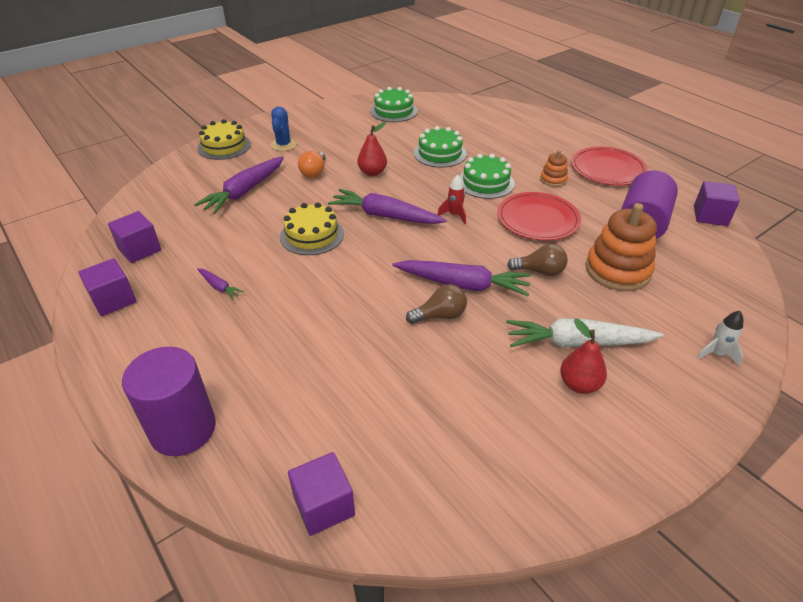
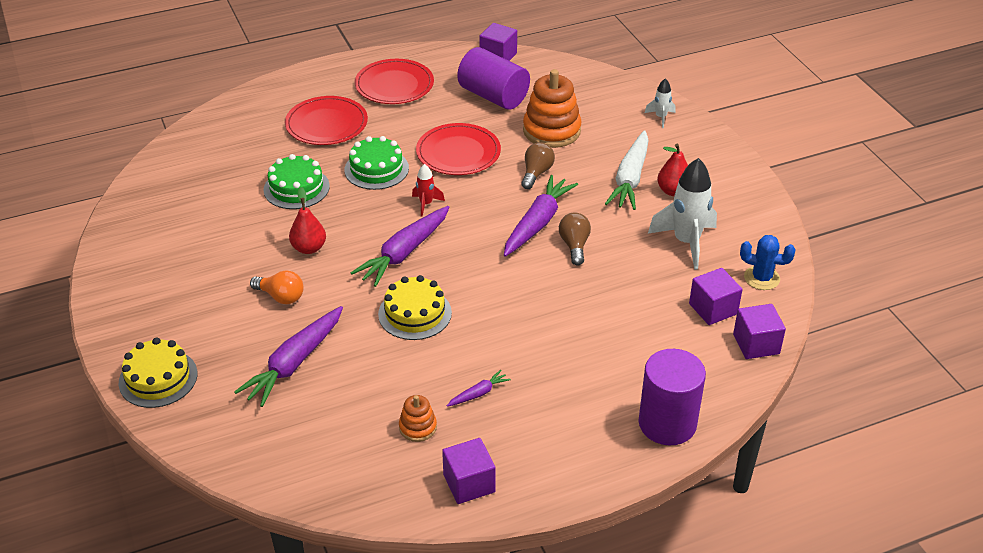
camera: 75 degrees left, 0 degrees up
(139, 249) = (379, 464): purple cube -> purple cube (713, 309)
(244, 192) = (294, 363): purple carrot -> purple carrot turned 75 degrees clockwise
(283, 145) = (192, 318): blue cactus -> blue cactus (761, 278)
(393, 111) = (163, 204): green cake -> none
(489, 409) = (686, 242): none -> white rocket
(527, 150) = (326, 124): none -> red plate
(553, 180) = (395, 124): orange stacking toy -> orange stacking toy (418, 427)

